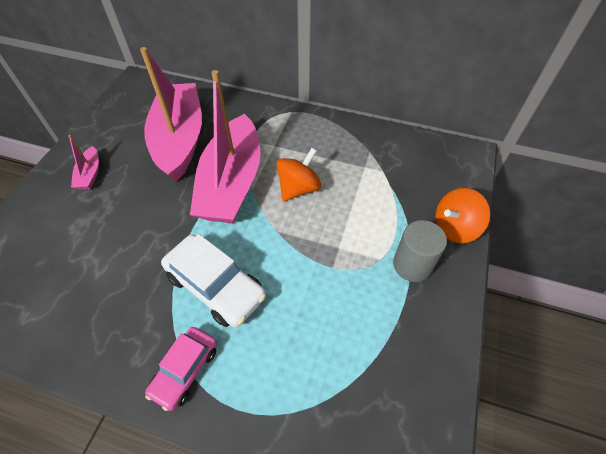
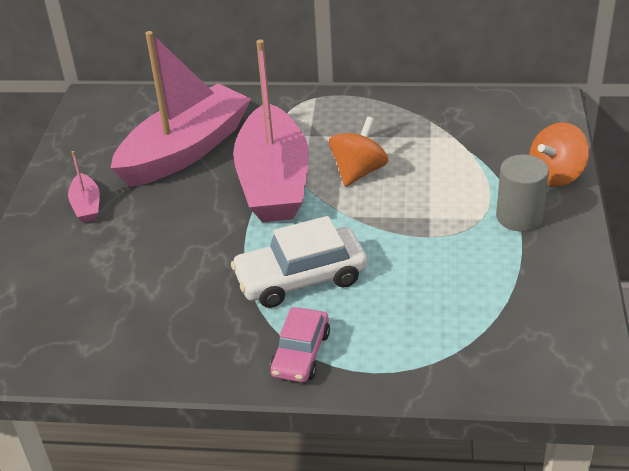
camera: 10 degrees left, 15 degrees down
(180, 140) = (185, 151): pink boat -> pink boat turned 60 degrees clockwise
(216, 286) = (301, 278): white car -> white car turned 135 degrees clockwise

